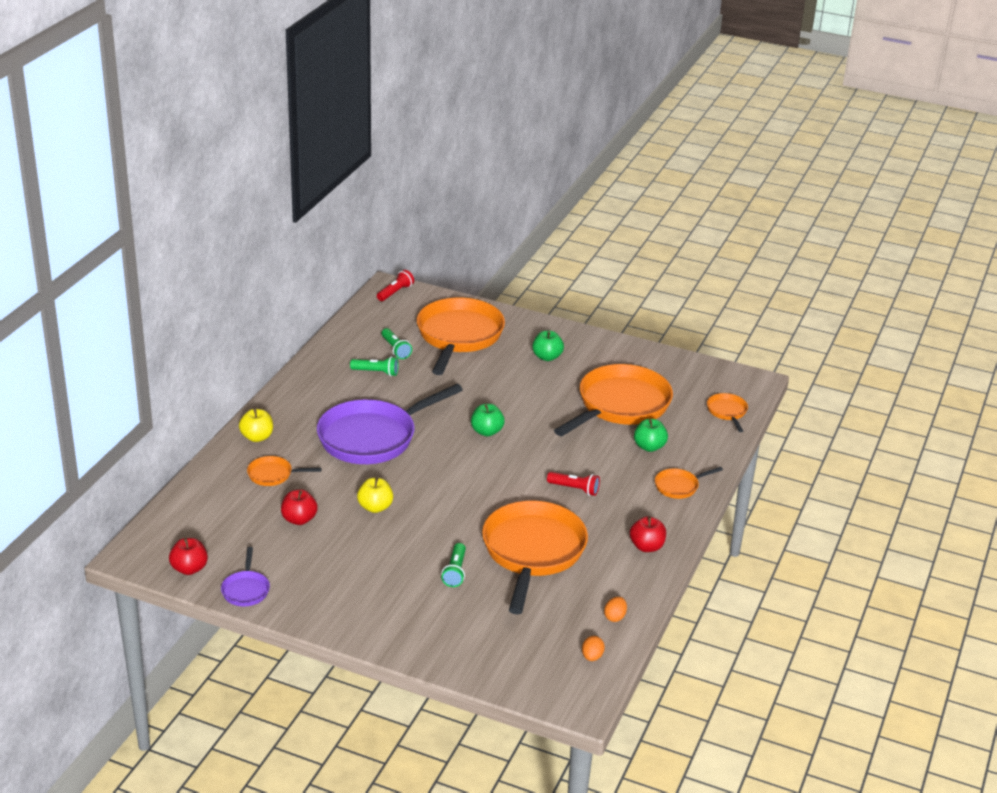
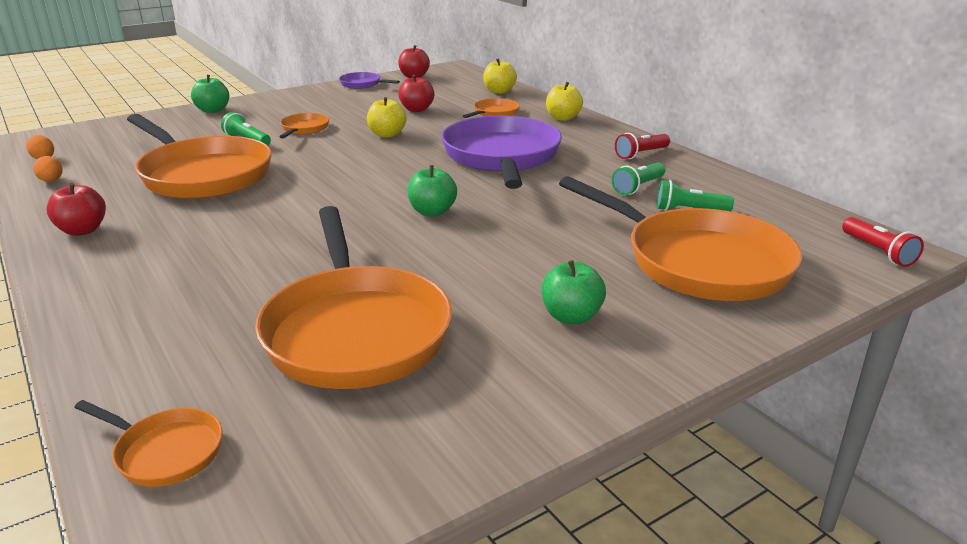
camera: 125 degrees right, 5 degrees down
(203, 495) = (499, 91): none -> yellow apple
(574, 489) = (246, 226): red flashlight -> red flashlight (641, 154)
(649, 447) = (225, 311): green apple -> green apple (213, 110)
(679, 486) = (114, 297): orange pan -> orange pan (304, 129)

